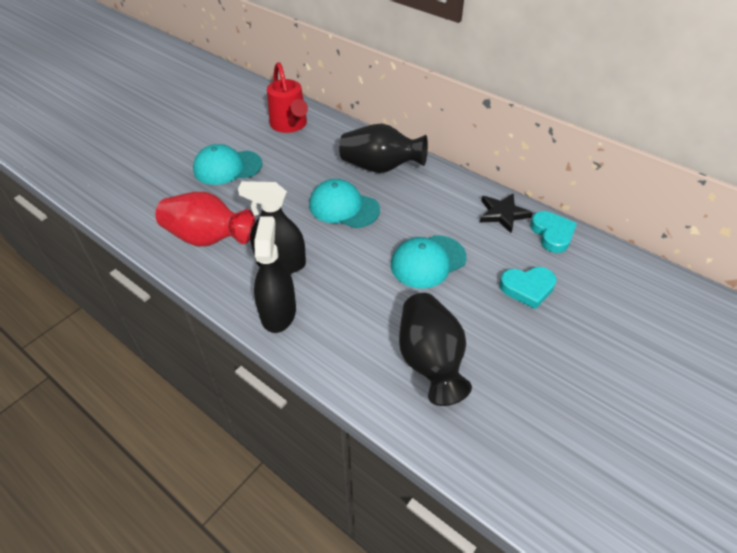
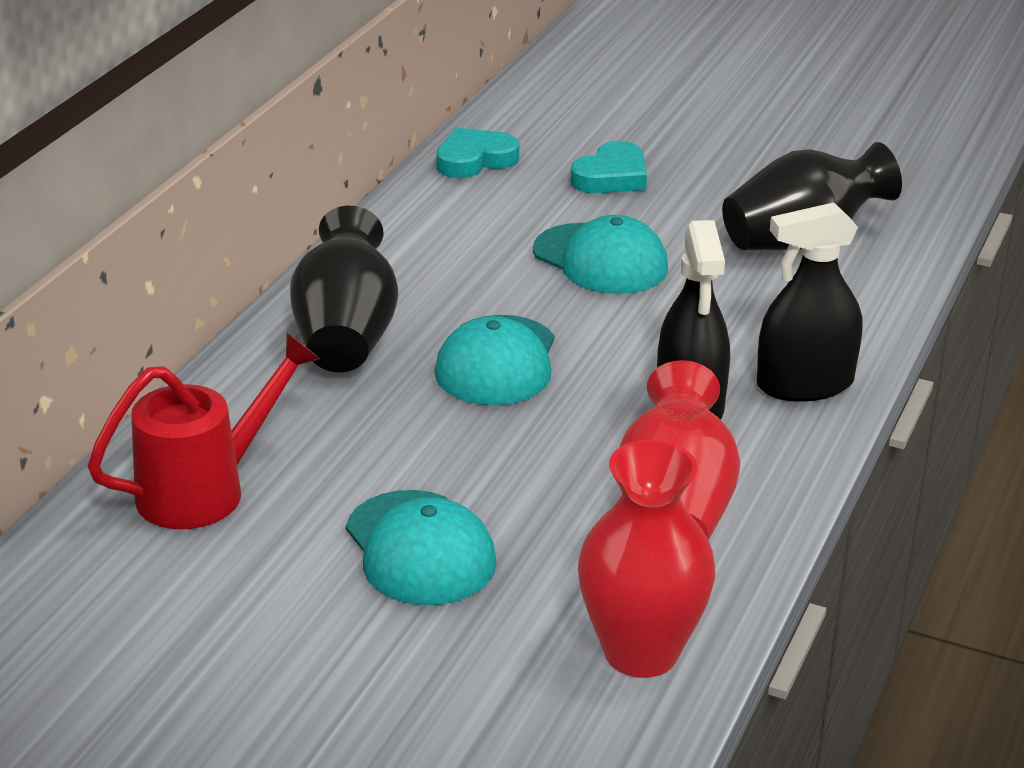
camera: 105 degrees left, 15 degrees down
(135, 210) = (641, 652): none -> red vase
(503, 214) = (442, 201): black star -> none
(527, 288) = (611, 176): turquoise heart -> turquoise heart turned 60 degrees clockwise

